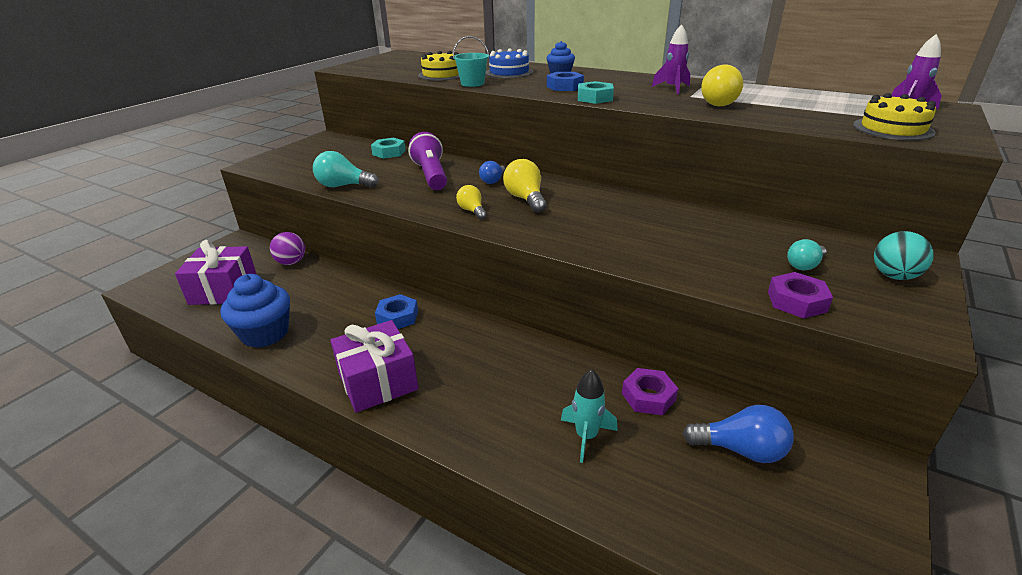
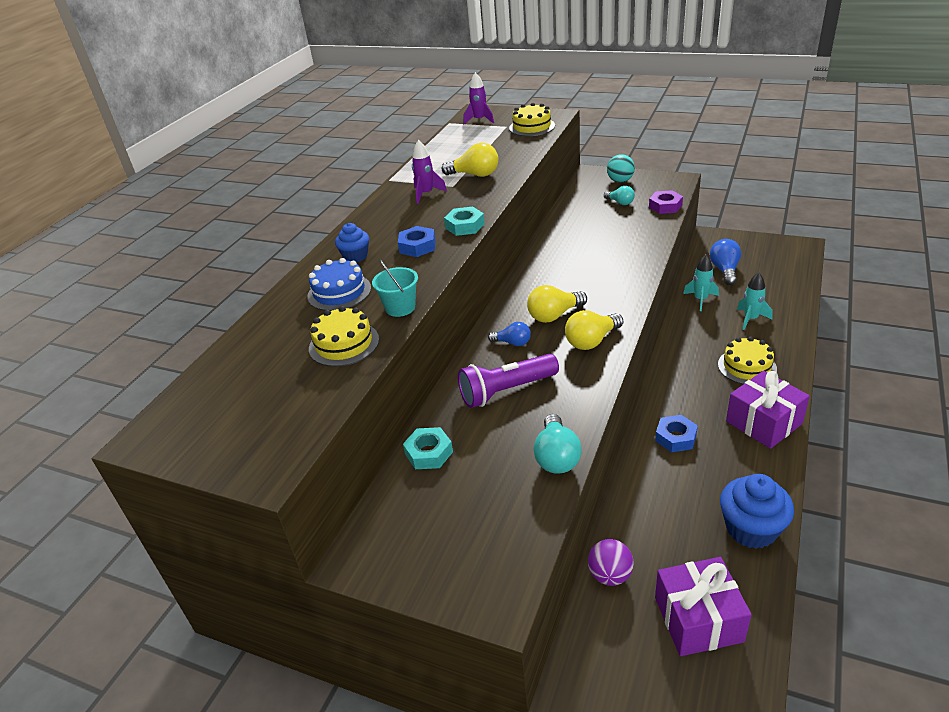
camera: 95 degrees left, 5 degrees up
(472, 211) = (592, 341): yellow light bulb -> yellow light bulb, size x1.57
(479, 398) = (747, 366): none -> yellow cake
(648, 396) = (700, 300): purple nut -> turquoise rocket

